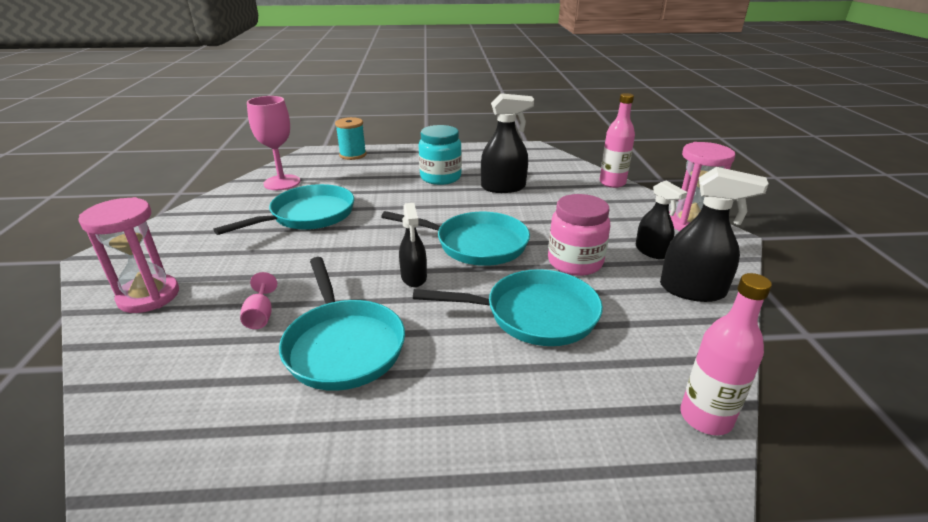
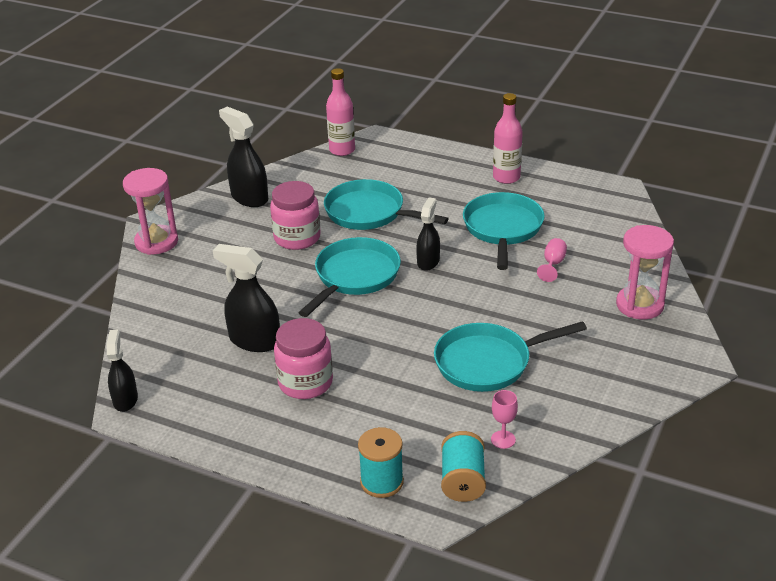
camera: 150 degrees left, 5 degrees up
(282, 182) = (503, 439): pink goblet -> pink goblet, size x0.50
(303, 164) = (462, 481): none -> turquoise spool
(440, 177) = (305, 383): turquoise jar -> pink jar
(476, 244) = (354, 276): turquoise pan -> turquoise pan turned 75 degrees clockwise
(612, 183) = (138, 309): pink bottle -> pink bottle (506, 177)
(651, 251) = (228, 229): black spray bottle -> black spray bottle (125, 400)

